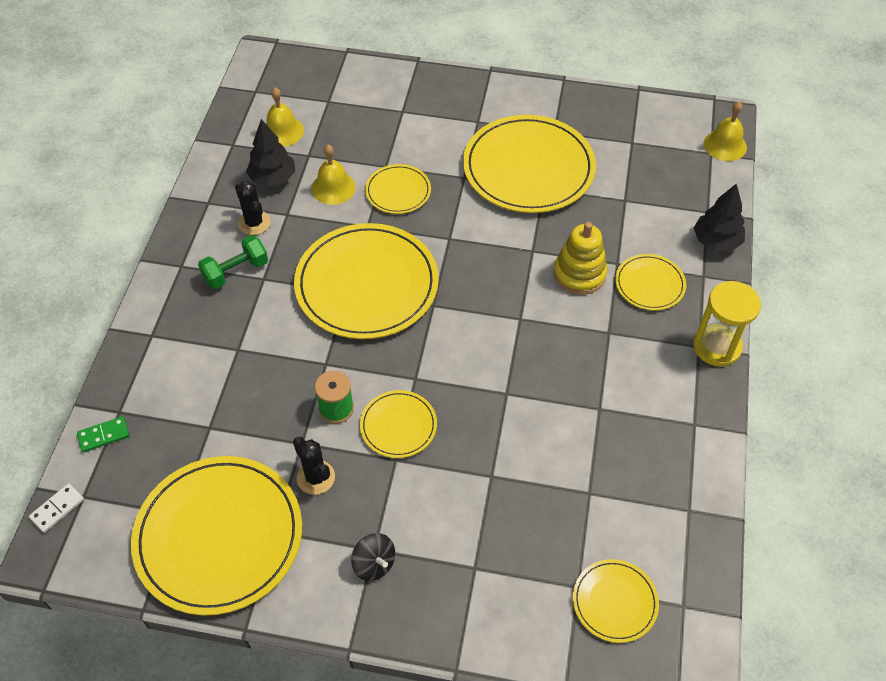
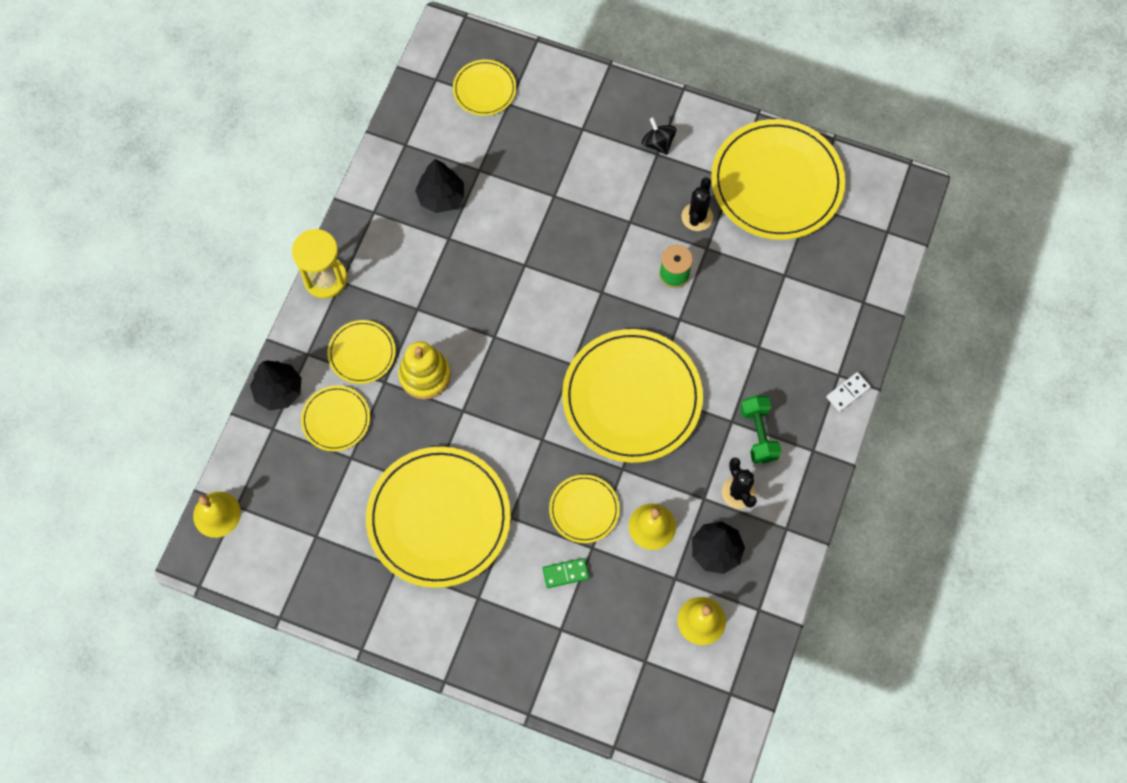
camera: 170 degrees left, 15 degrees up
(57, 509) = (907, 224): white domino -> white domino (848, 392)
(103, 435) = (874, 282): green domino -> green domino (565, 573)
(236, 272) = (758, 434): green dumbbell -> green dumbbell turned 75 degrees counterclockwise
(316, 477) = (697, 217): black cactus -> black cactus turned 45 degrees clockwise
(398, 426) = (623, 250): yellow plate -> yellow plate (336, 419)
(623, 453) = (441, 197): none -> black tree

